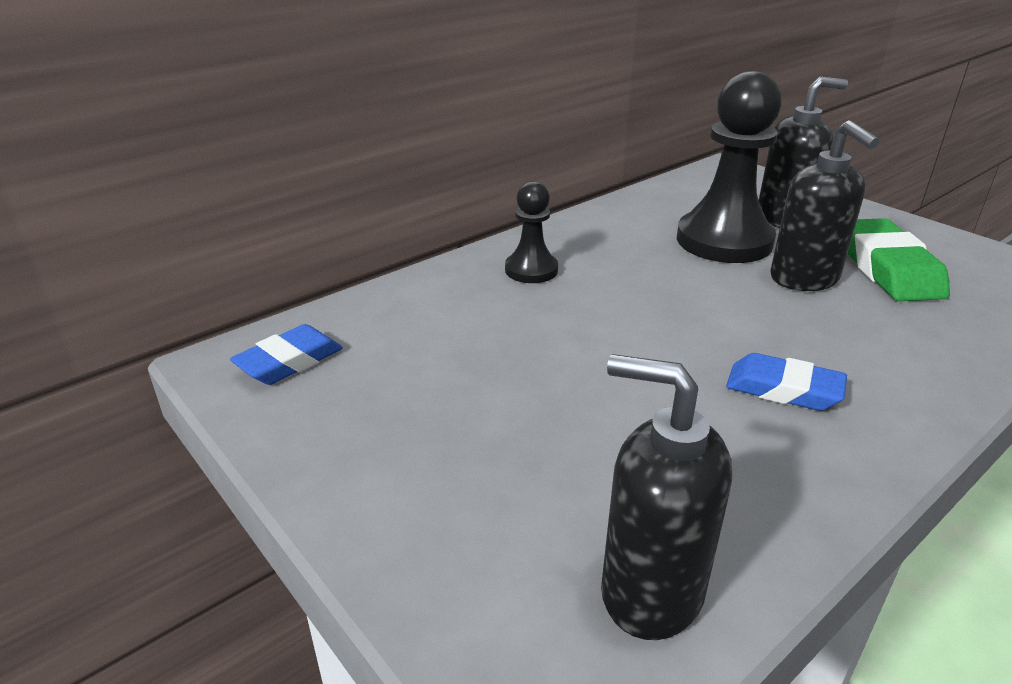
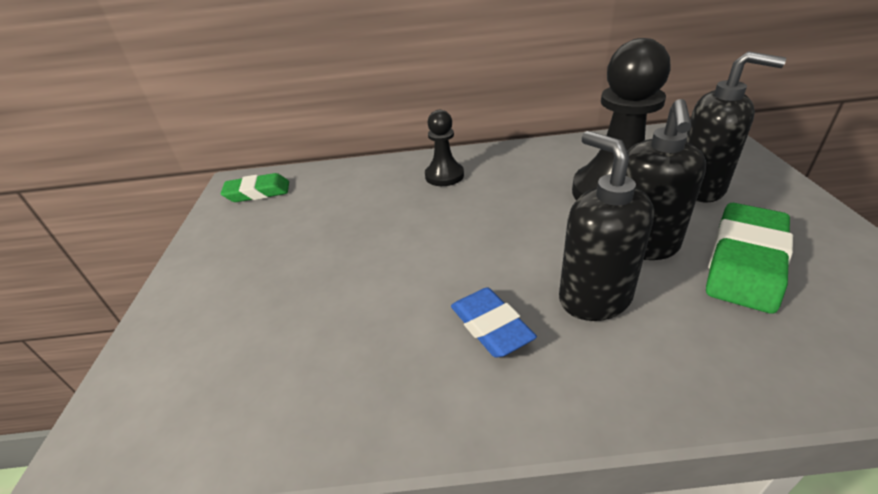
camera: 40 degrees right, 5 degrees up
(289, 362) = (258, 192): blue eraser -> green eraser
(650, 591) = (221, 413): black soap dispenser -> black soap dispenser (594, 298)

